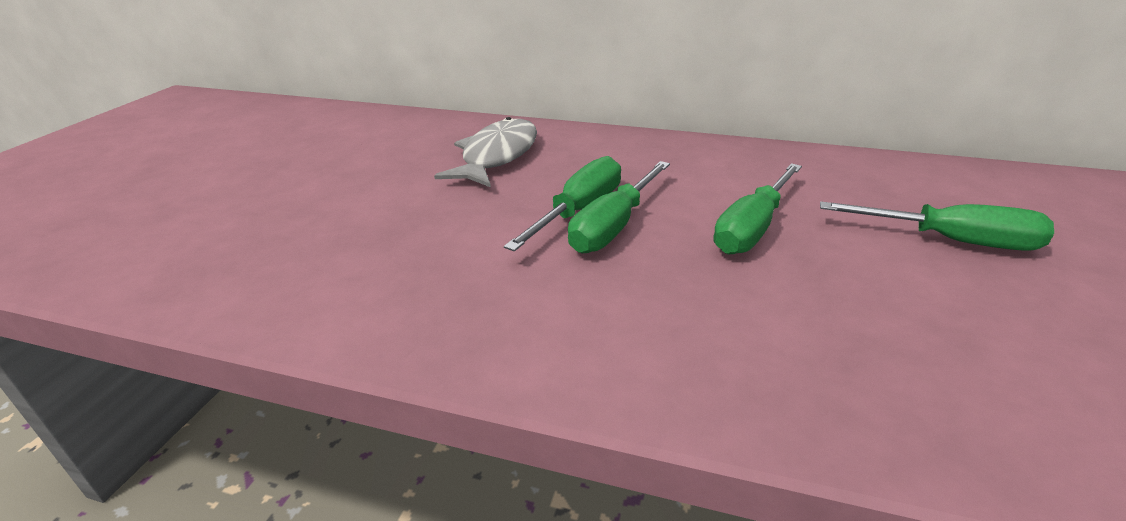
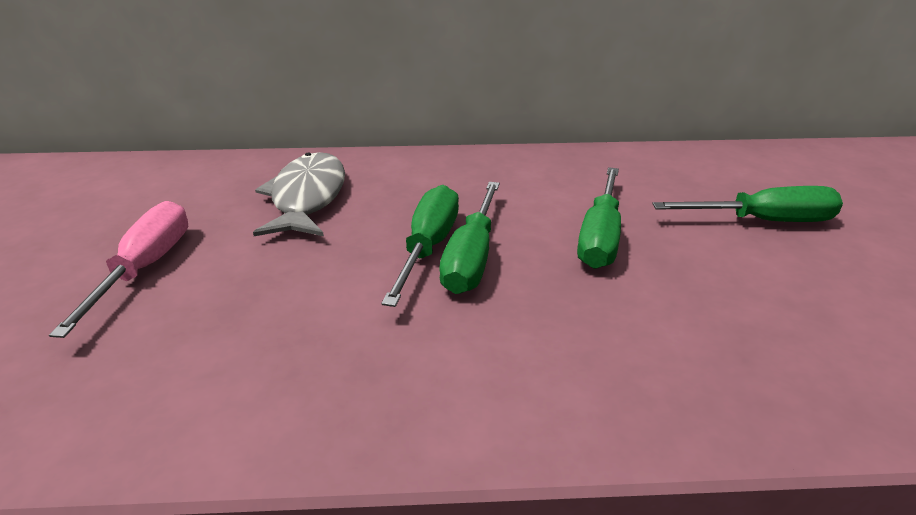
camera: 20 degrees left, 0 degrees up
(345, 191) = (145, 268): none -> pink screwdriver

